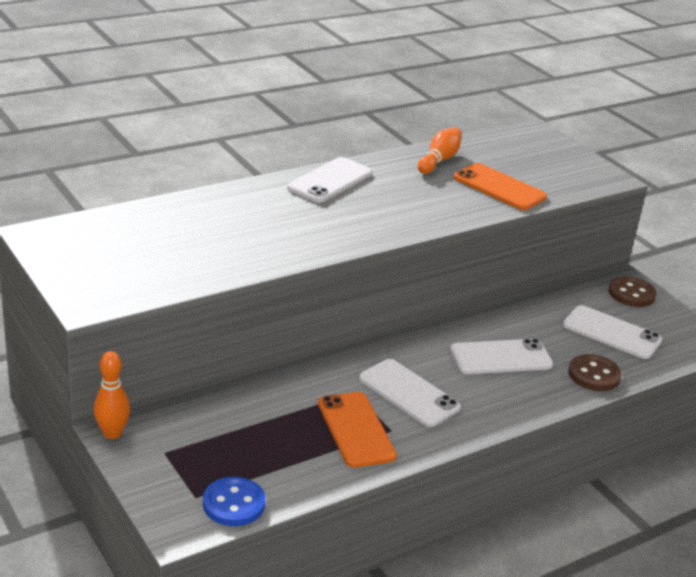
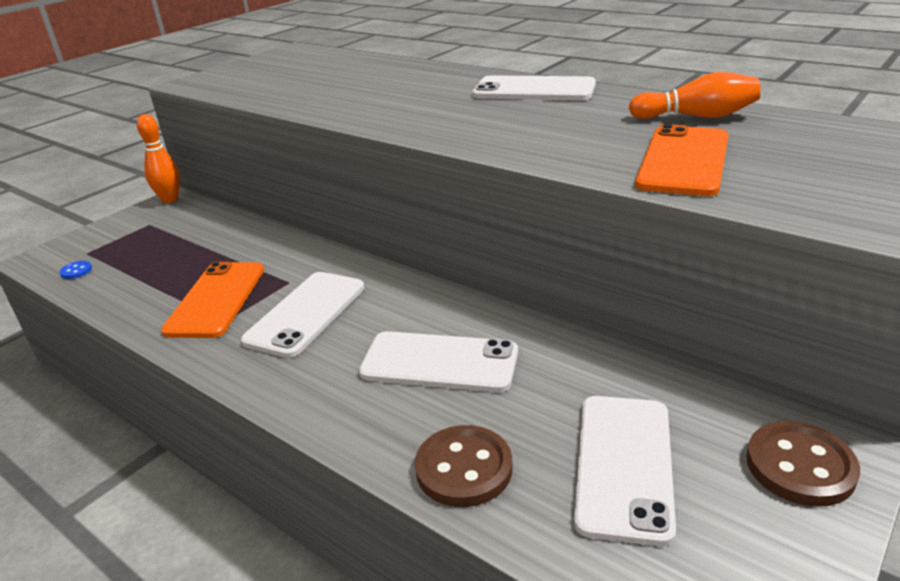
camera: 75 degrees right, 0 degrees up
(234, 504) = (76, 271): blue button -> blue button, size x0.47
(356, 430) = (216, 299): orange phone -> orange phone turned 45 degrees counterclockwise
(501, 357) = (439, 362): white phone -> white phone turned 45 degrees counterclockwise

